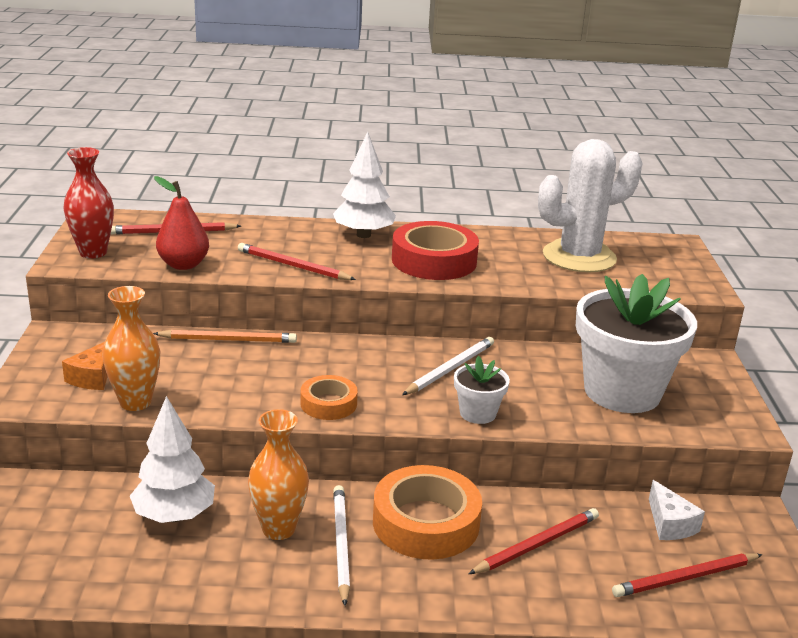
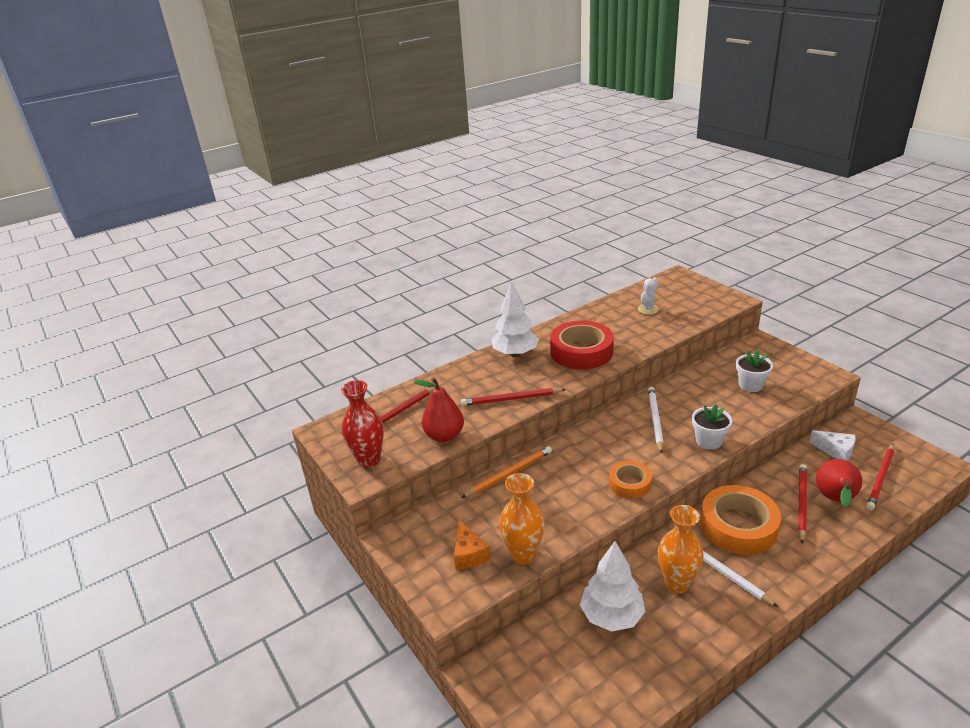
camera: 30 degrees left, 5 degrees up
(579, 257) = (648, 309): white cactus -> white cactus, size x0.41
(585, 564) = (835, 500): none -> red pear
(622, 392) = (750, 385): white flower pot -> white flower pot, size x0.46

